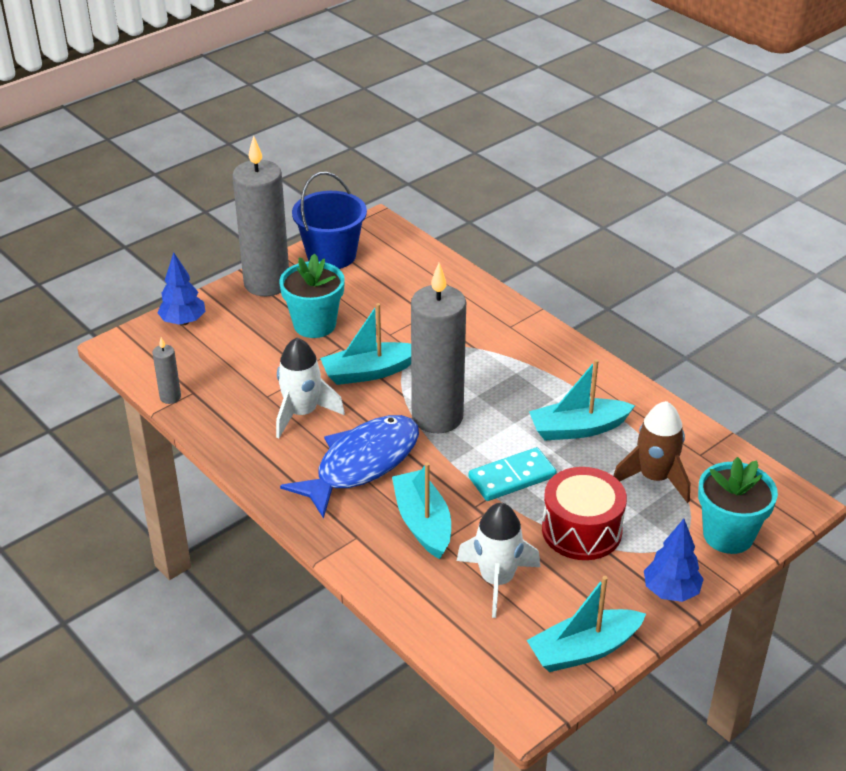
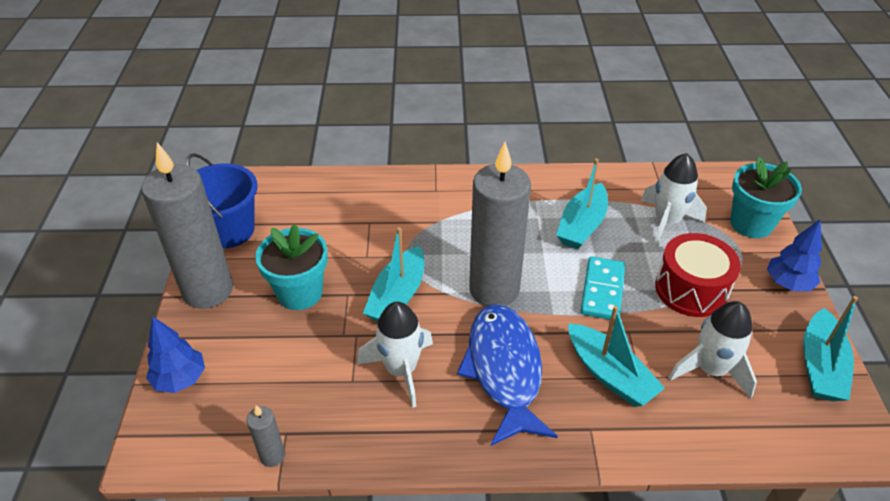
camera: 50 degrees left, 5 degrees up
(423, 523) = (609, 374): turquoise boat -> turquoise boat turned 150 degrees counterclockwise
(654, 478) = (666, 221): brown rocket -> white rocket

